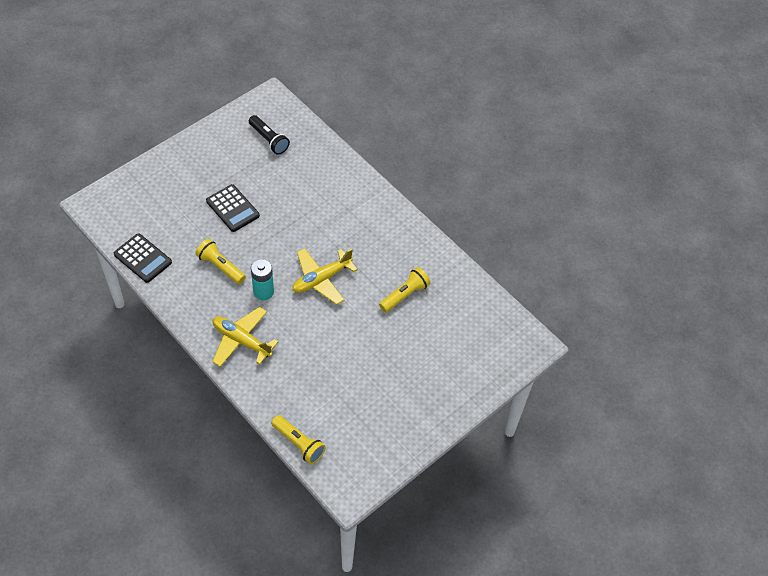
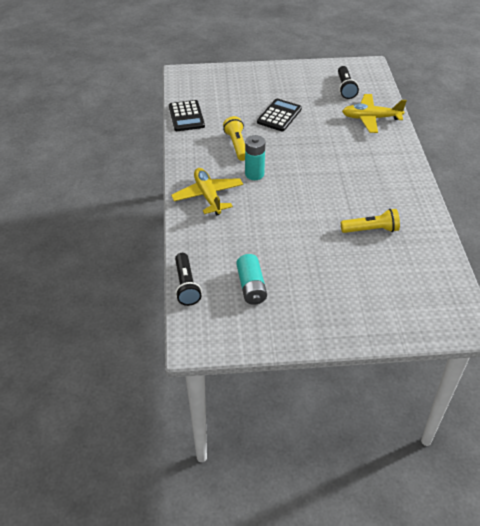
camera: 40 degrees right, 10 degrees down
(232, 208) = (279, 115): black calculator -> black calculator turned 150 degrees counterclockwise
(298, 443) = (186, 285): yellow flashlight -> black flashlight
(321, 279) = (308, 187): yellow plane -> yellow plane (371, 118)
(352, 410) = (251, 286): none -> turquoise battery

